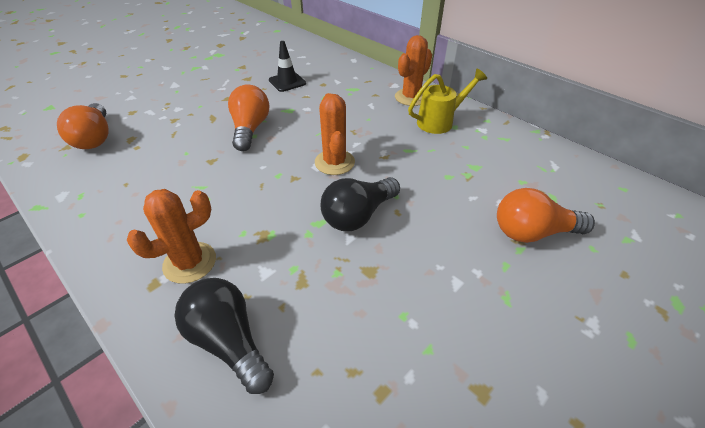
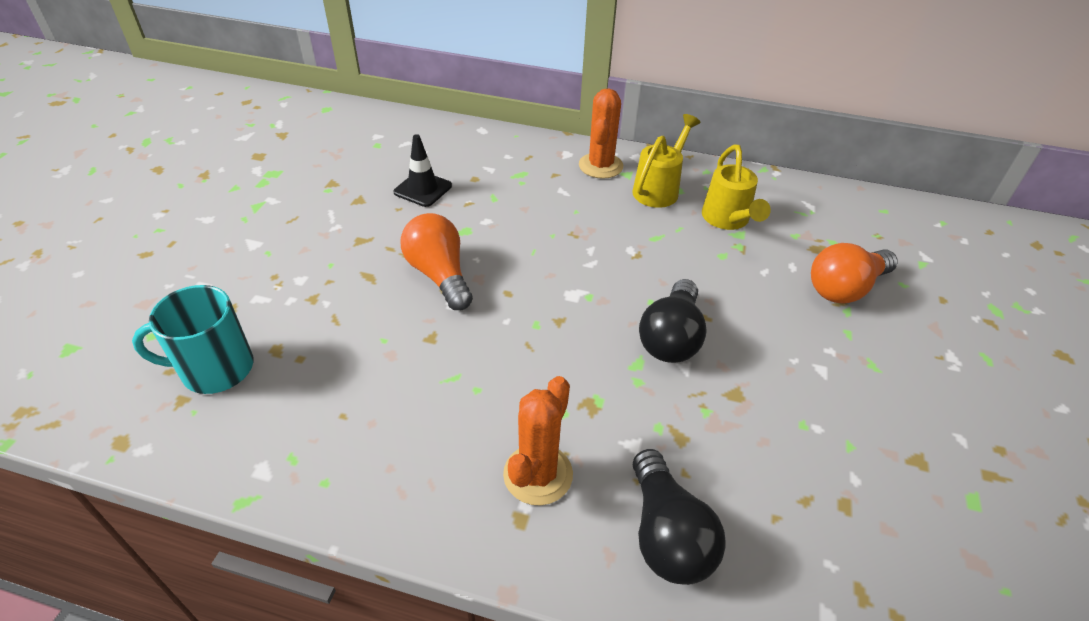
camera: 30 degrees left, 0 degrees up
(95, 138) = (215, 369): orange light bulb -> turquoise mug
(229, 341) = (667, 534): black light bulb -> black light bulb turned 120 degrees counterclockwise
(334, 162) = (588, 283): orange cactus -> none
(474, 155) = (727, 220): none -> yellow watering can

